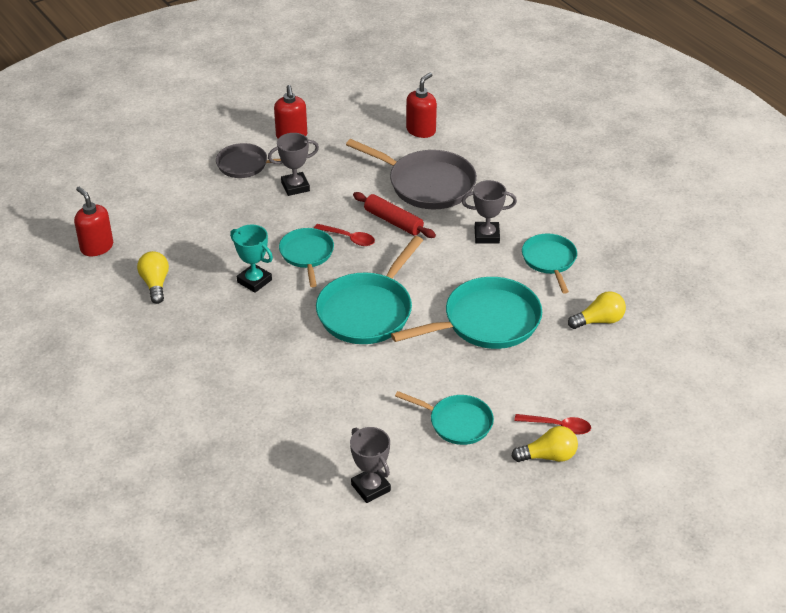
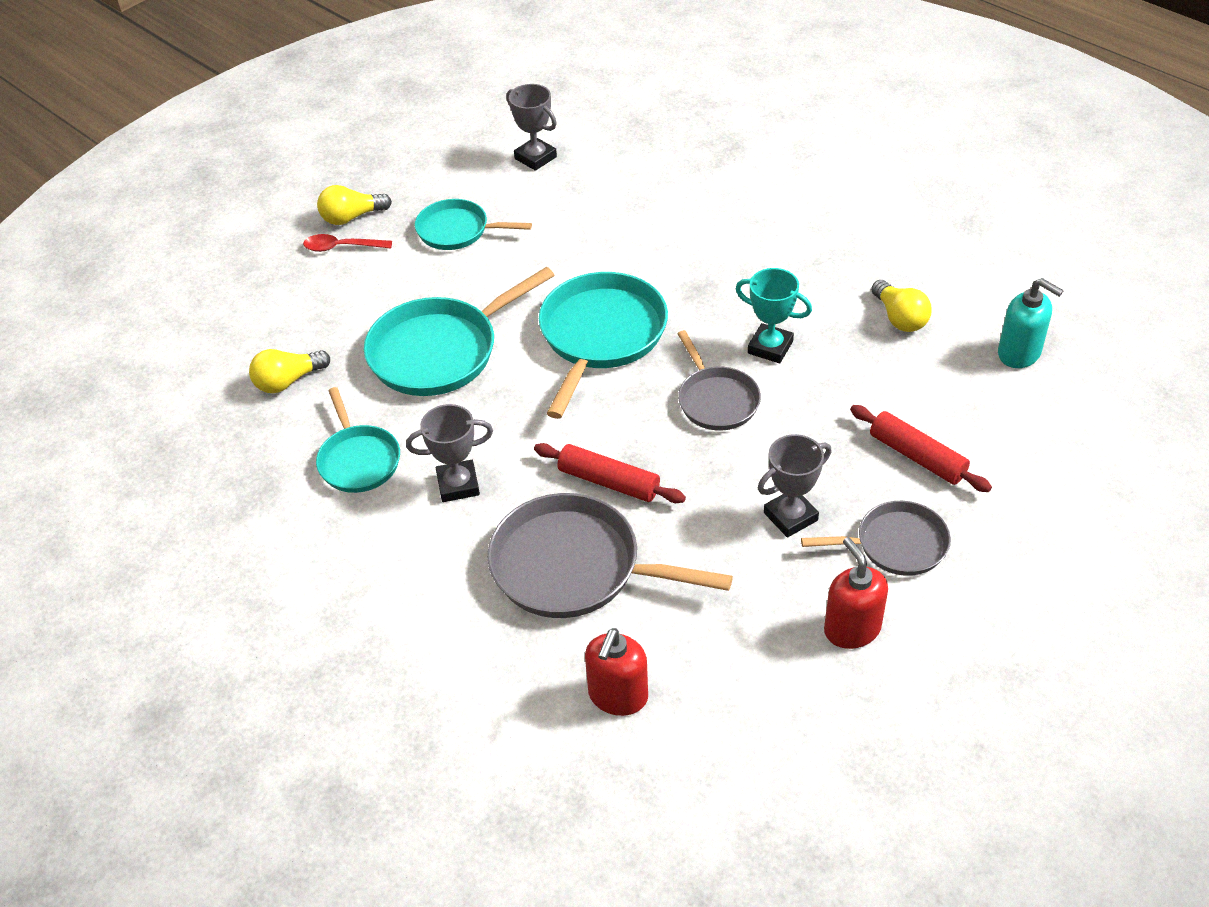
camera: 170 degrees right, 5 degrees up
(96, 247) = (1019, 353): red soap dispenser -> turquoise soap dispenser
(204, 203) = (917, 456): none -> red rolling pin
(307, 255) = (716, 400): turquoise pan -> grey pan
(349, 238) = (666, 438): red spoon -> none

